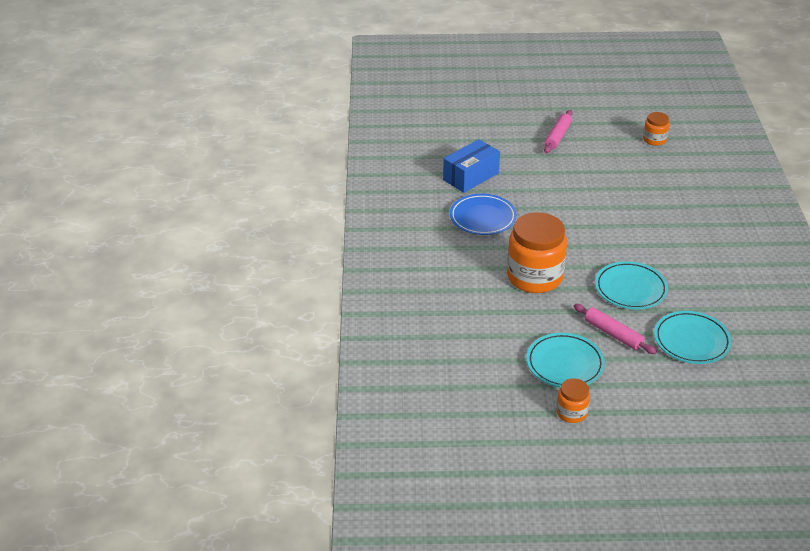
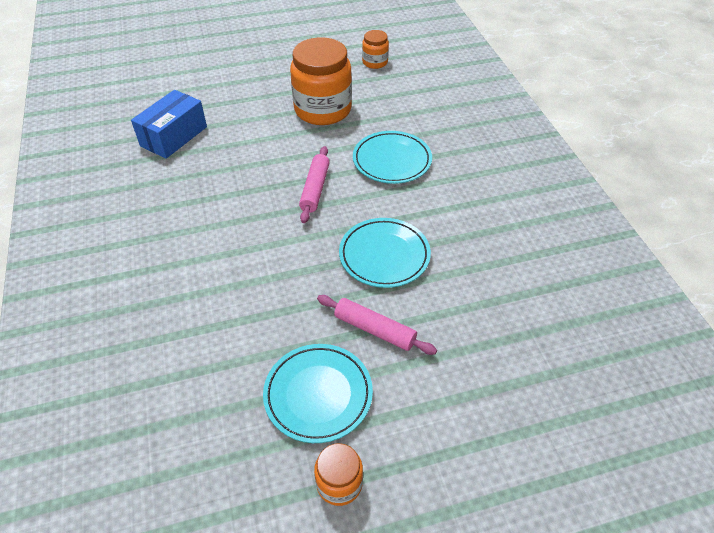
camera: 15 degrees left, 10 degrees up
(482, 218) = (191, 188): blue plate -> none
(534, 277) = (262, 261): orange jar -> orange jar (322, 110)
(557, 136) = (270, 73): pink rolling pin -> pink rolling pin (315, 189)
(691, 341) = (475, 319): turquoise plate -> turquoise plate (392, 161)

